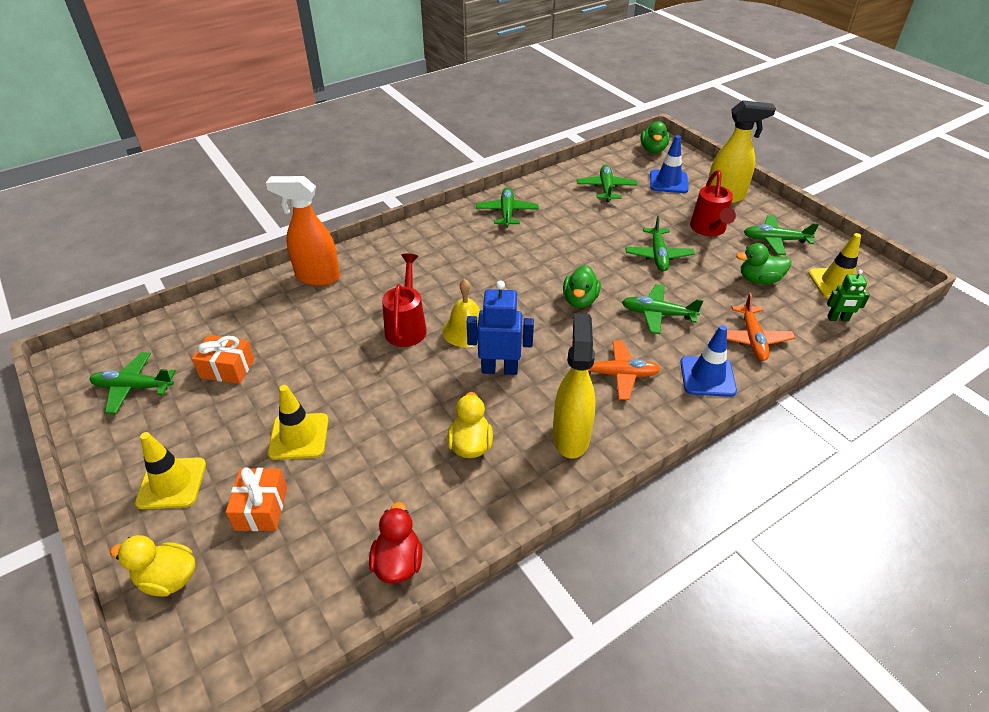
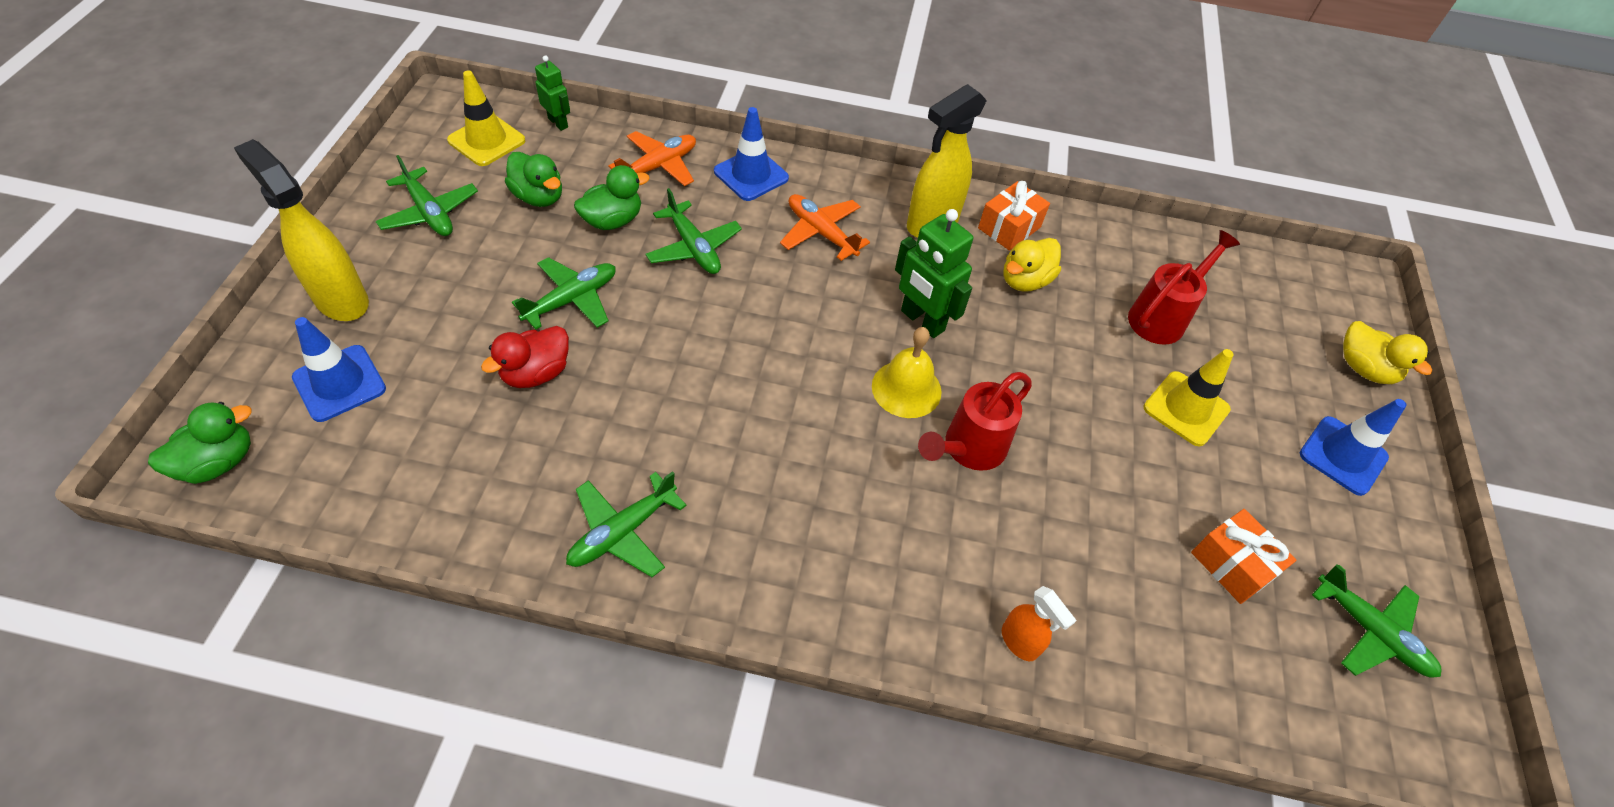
camera: 140 degrees left, 10 degrees up
(171, 483) = (1343, 455): yellow traffic cone -> blue traffic cone
(261, 508) = (1257, 367): orange gift -> orange gift (1009, 228)
(317, 277) = (1019, 642): orange spray bottle -> orange spray bottle, size x0.53
(398, 562) = (1160, 250): red duck -> red duck (536, 373)
(499, 369) = (922, 321): blue robot -> green robot
(580, 300) = (741, 322): green duck -> green duck (613, 220)
(606, 188) = (428, 449): green plane -> none
(709, 229) = (456, 280): red watering can -> red watering can (1161, 317)

